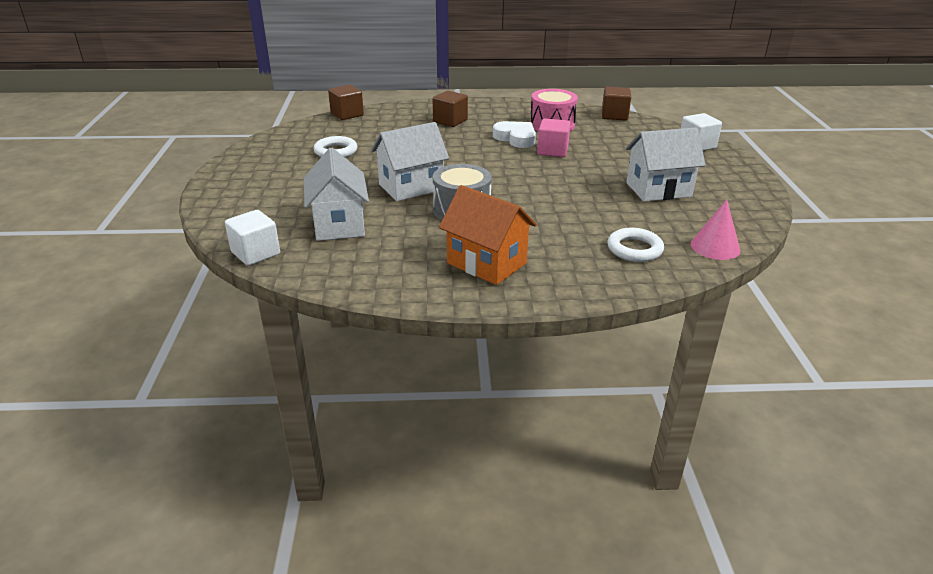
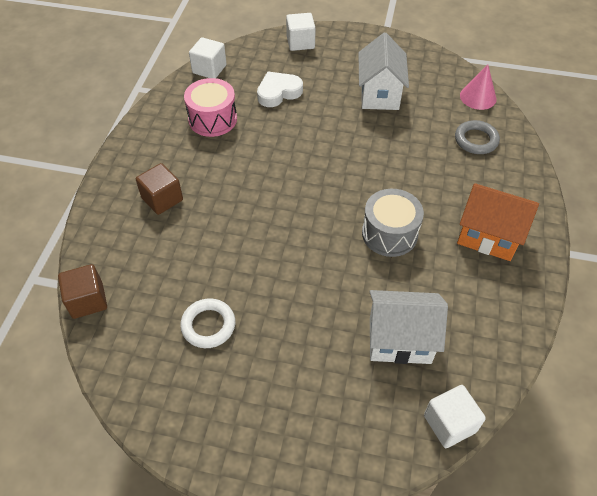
camera: 75 degrees left, 20 degrees up
(411, 187) = (329, 265): white house -> none
(486, 263) = (488, 236): orange house -> orange house turned 60 degrees clockwise
(516, 138) = (236, 155): white heart -> white heart (278, 92)
(552, 151) = (278, 136): pink cube -> none
(614, 115) = (209, 69): brown cube -> white cube
(634, 249) = (476, 140): white ring -> grey ring

